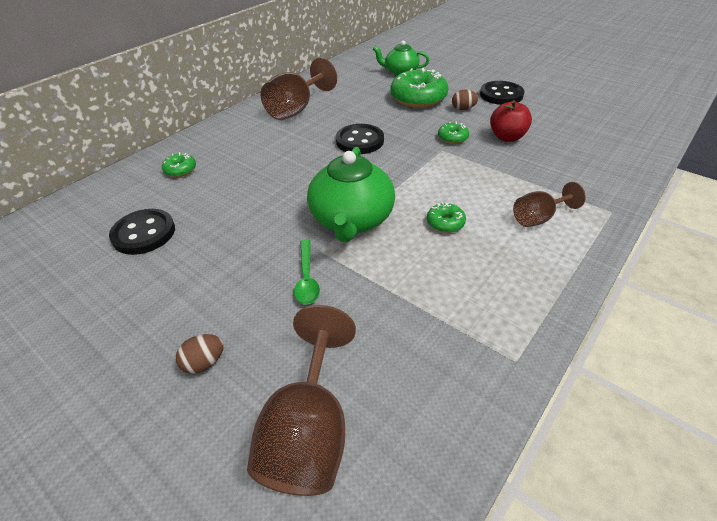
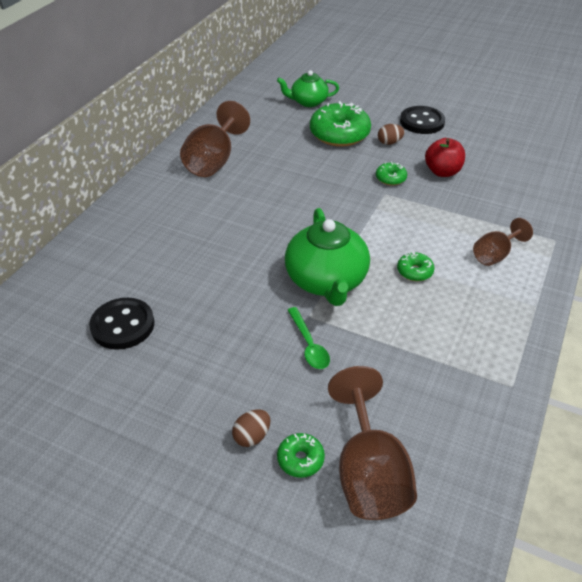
camera: 15 degrees left, 0 degrees up
(180, 170) = (122, 249): green donut -> green donut (300, 459)
(360, 141) = (299, 192): black button -> none

